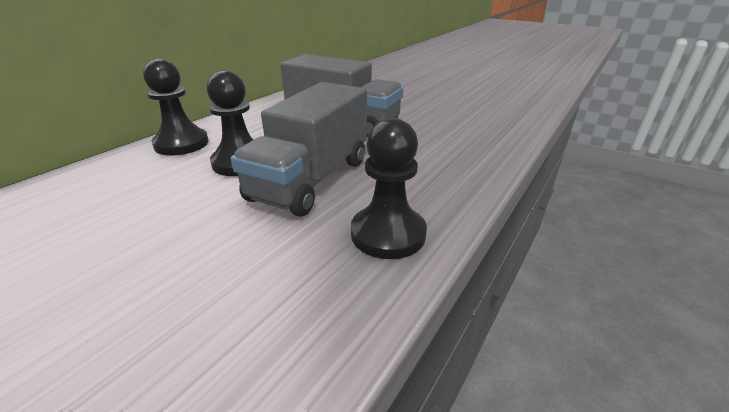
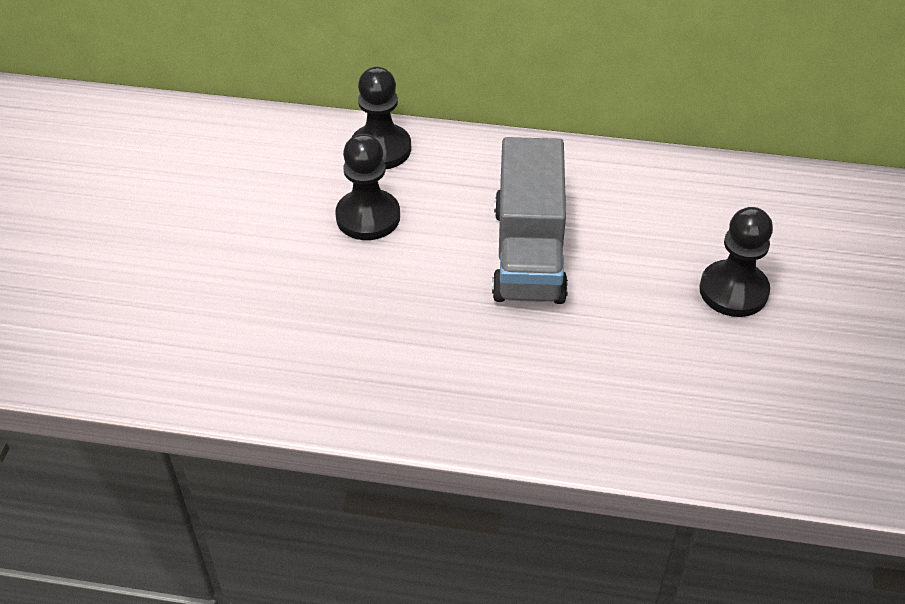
camera: 65 degrees right, 15 degrees up
(311, 179) = (364, 287): grey truck -> none
(388, 234) = (297, 380): black pawn -> black pawn (733, 291)

